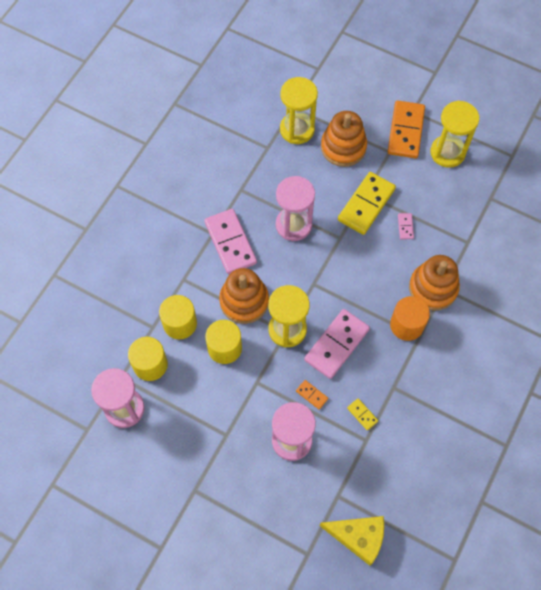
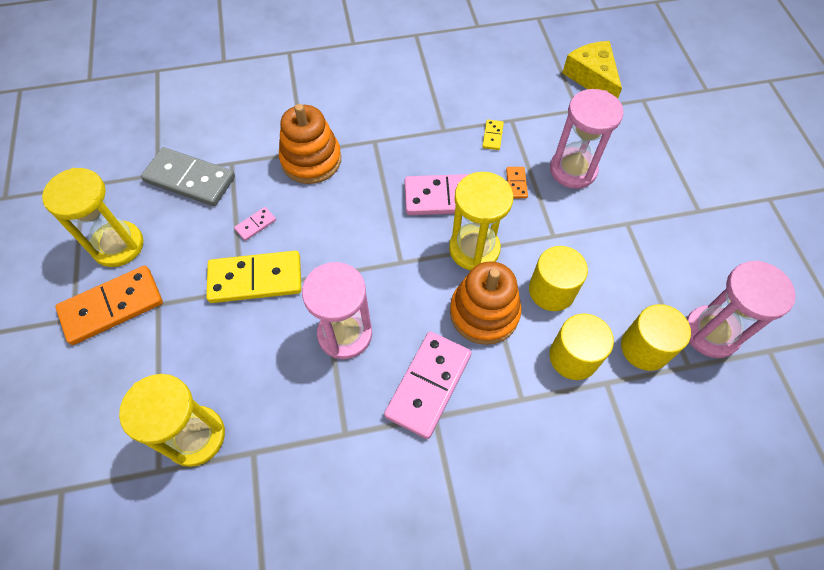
camera: 130 degrees left, 5 degrees down
(343, 147) = (186, 359): orange stacking toy -> none
(406, 325) = (371, 157): orange cylinder -> none
(471, 213) = (190, 179): none -> grey domino

